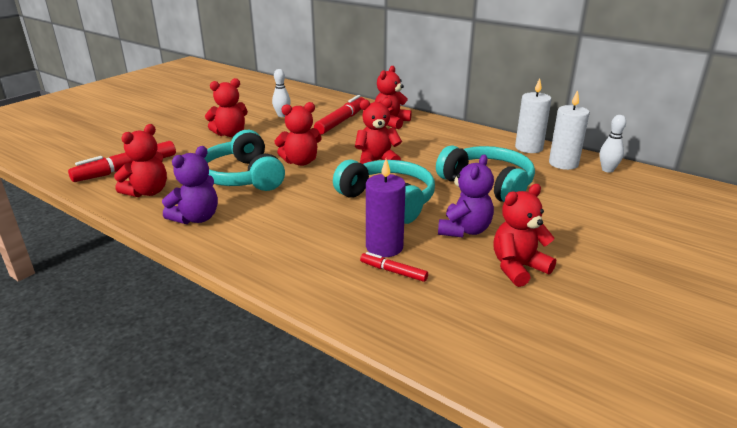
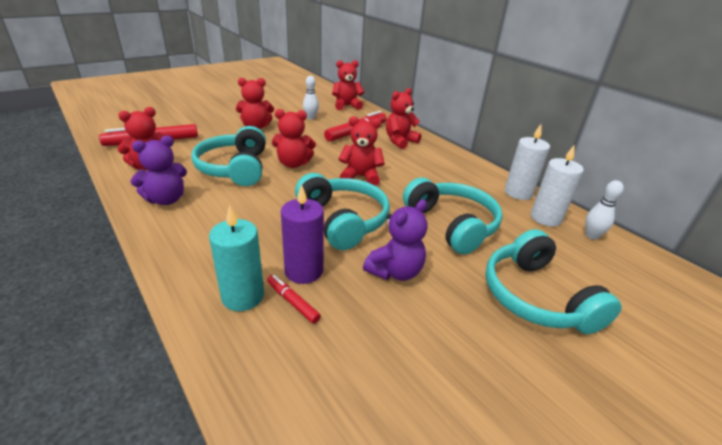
camera: 15 degrees right, 5 degrees up
(345, 277) = (243, 296): none -> turquoise candle
(518, 268) = (423, 334): red teddy bear -> red teddy bear (346, 106)
(589, 223) = (536, 297): none -> turquoise headphones

